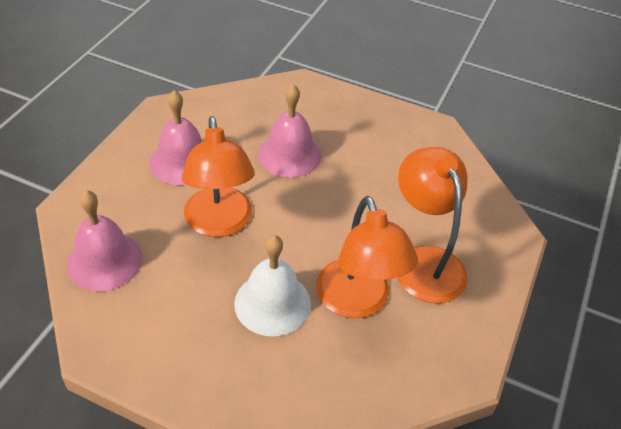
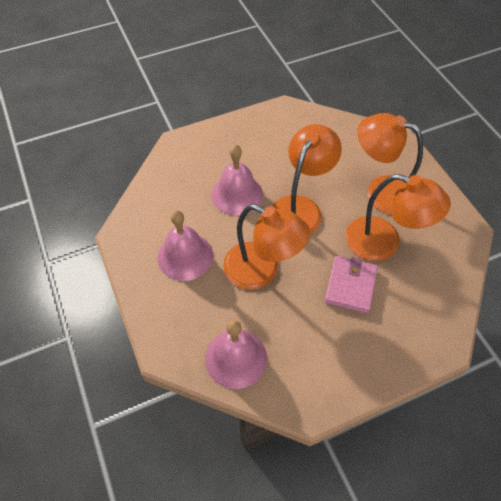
camera: 45 degrees left, 10 degrees up
(272, 303) = (350, 286): white bell -> pink wallet
(326, 209) = (300, 208): none -> orange lamp

